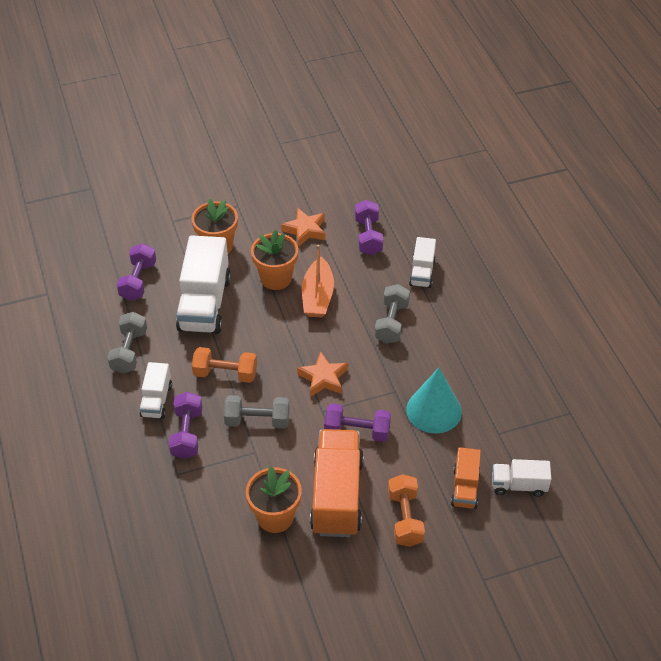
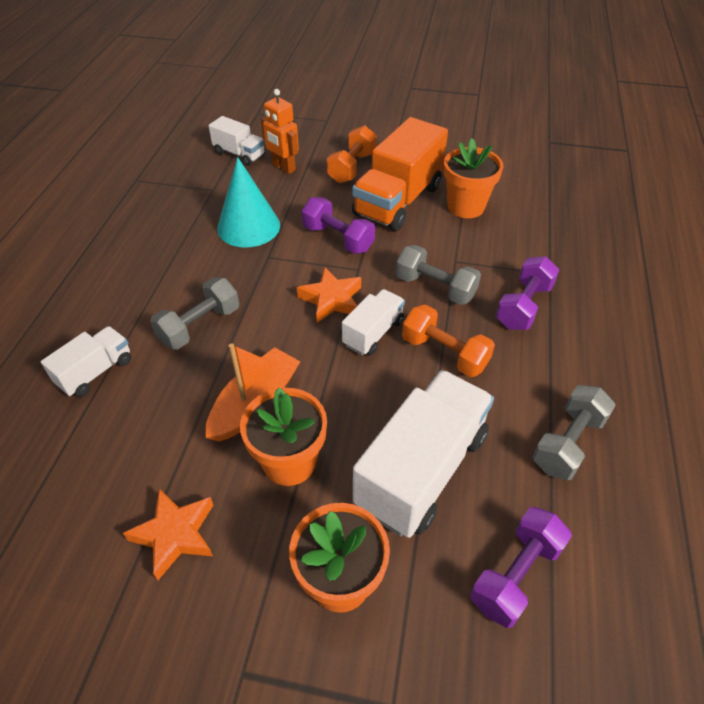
camera: 150 degrees left, 0 degrees up
(156, 400) = (548, 358): white truck -> white truck (373, 333)
(368, 236) = (98, 468): purple dumbbell -> none
(465, 488) = (283, 167): orange truck -> orange robot

